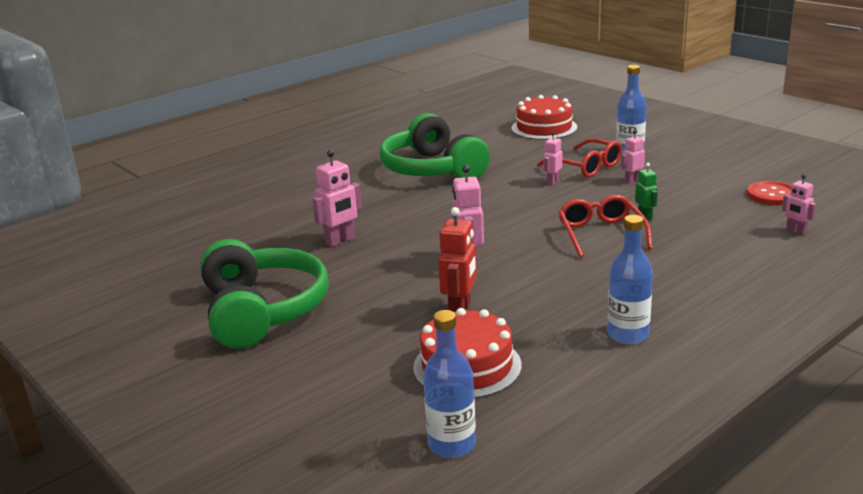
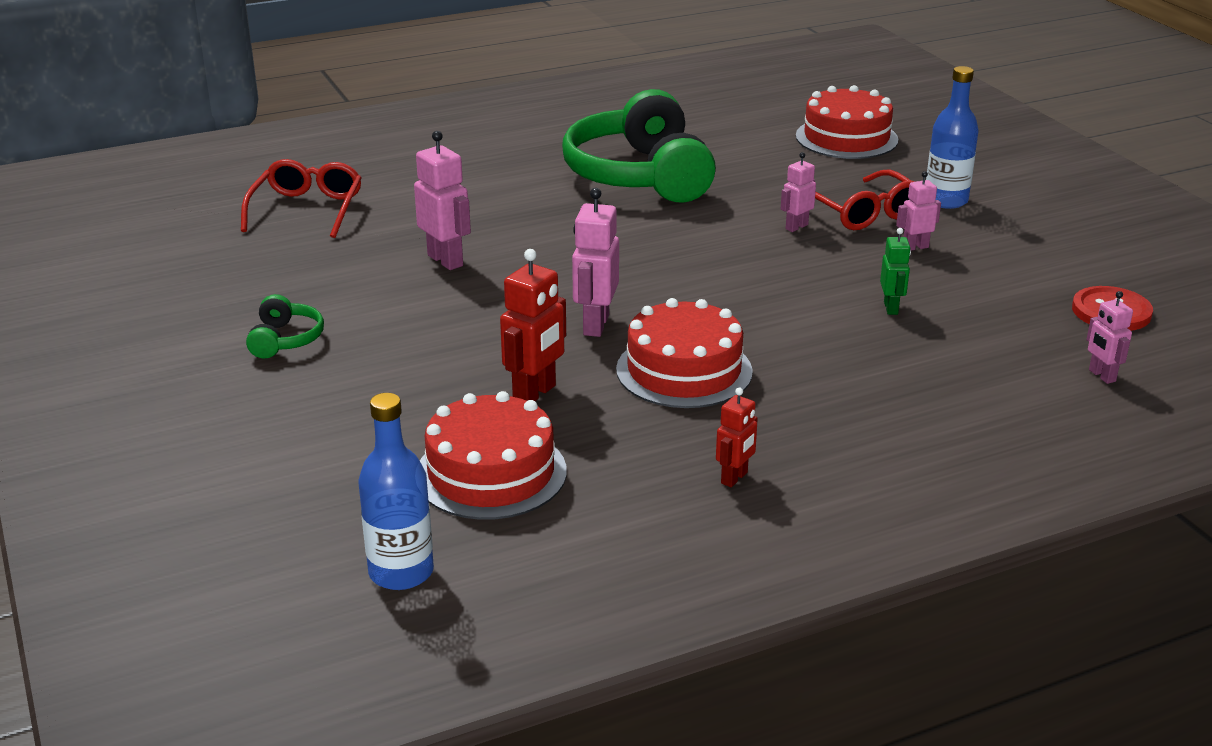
camera: 15 degrees right, 5 degrees up
(262, 311) = (285, 340): green headphones -> green headphones, size x0.42
(340, 241) = (446, 260): pink robot -> pink robot turned 105 degrees counterclockwise
(546, 277) = (684, 370): none -> red cake
(601, 234) = (807, 322): red glasses -> red glasses (307, 210)
(628, 334) = (734, 478): blue bottle -> red robot

